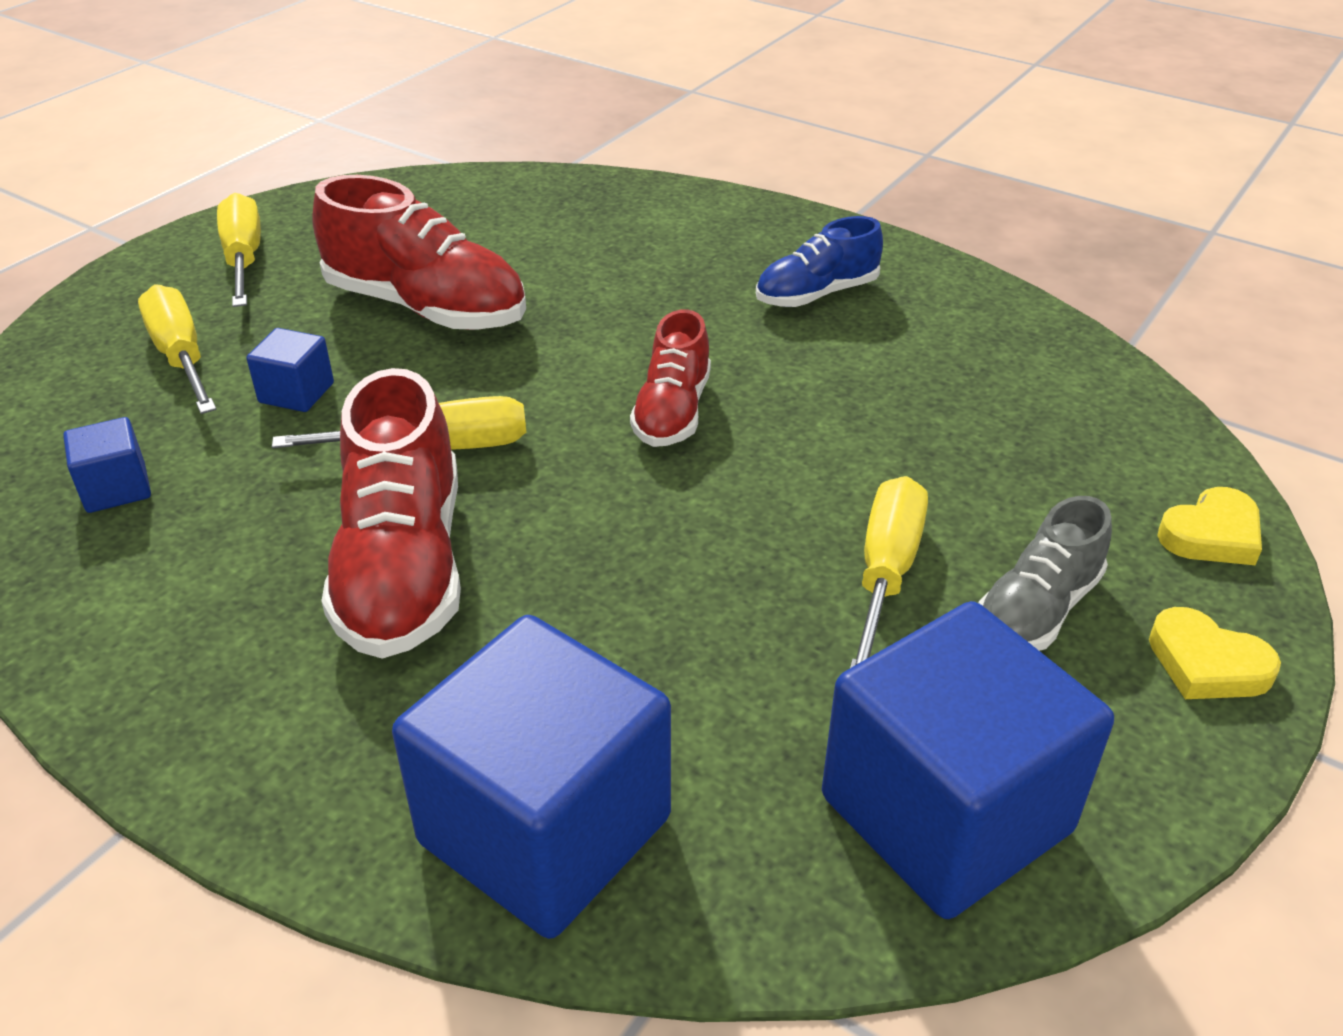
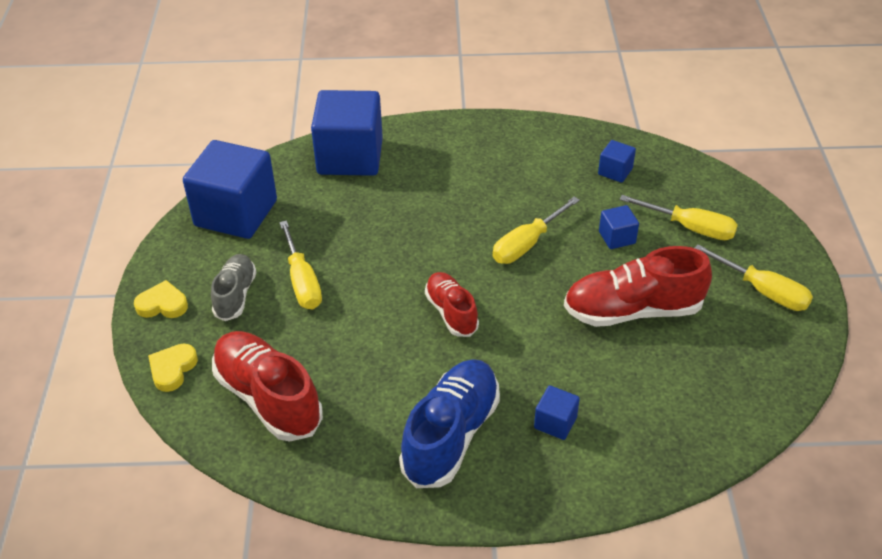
camera: 145 degrees right, 5 degrees up
(403, 567) = (478, 197): red shoe -> red shoe (268, 398)
(677, 257) = (555, 422): none -> blue cube
(816, 294) = (451, 435): blue shoe -> blue shoe, size x1.66

